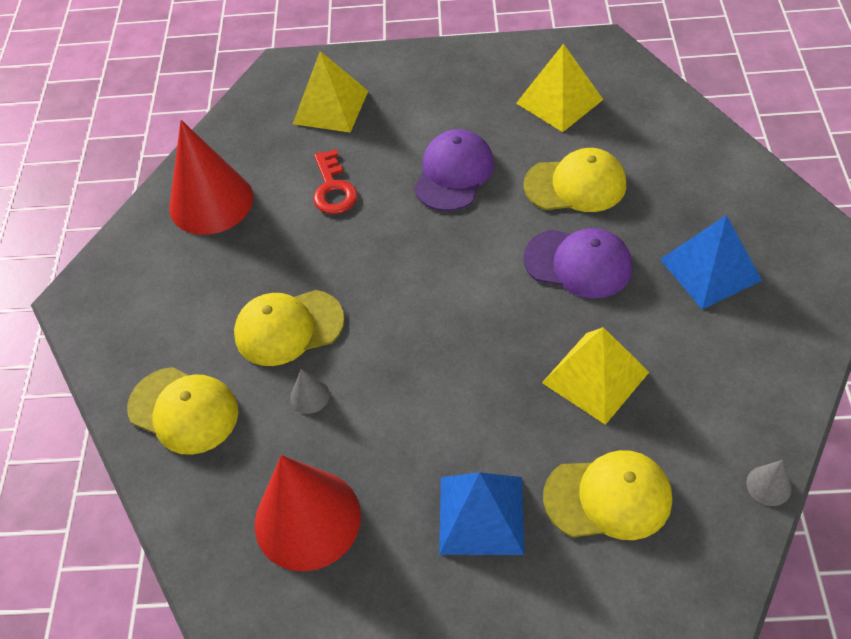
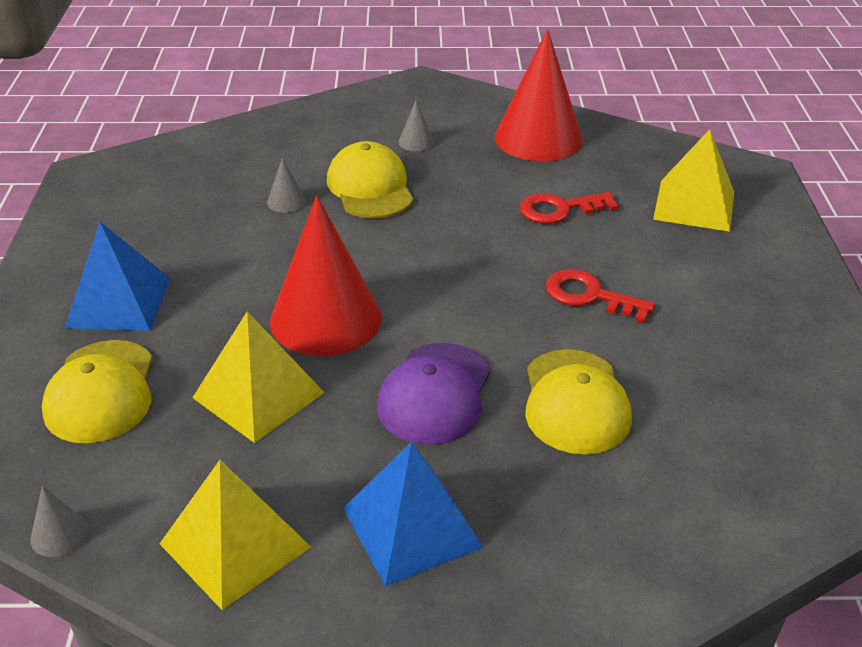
camera: 85 degrees right, 15 degrees down
(183, 410) = (289, 139): yellow cap -> none
(205, 296) = (416, 142): none -> grey cone
(307, 519) = (156, 204): red cone -> red cone (325, 319)
(454, 174) = (589, 296): purple cap -> red key
(559, 101) = (746, 398): yellow pyramid -> yellow pyramid (235, 545)

